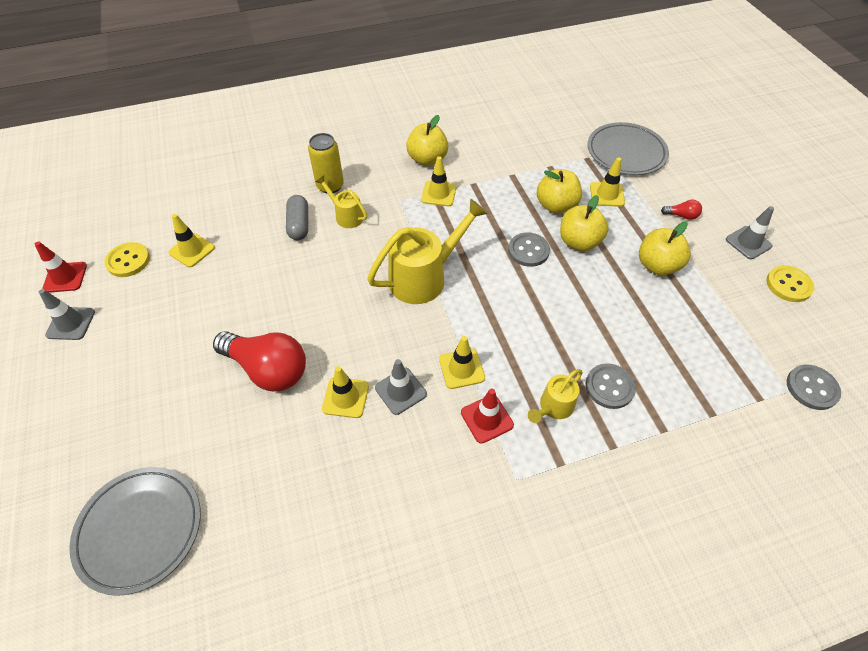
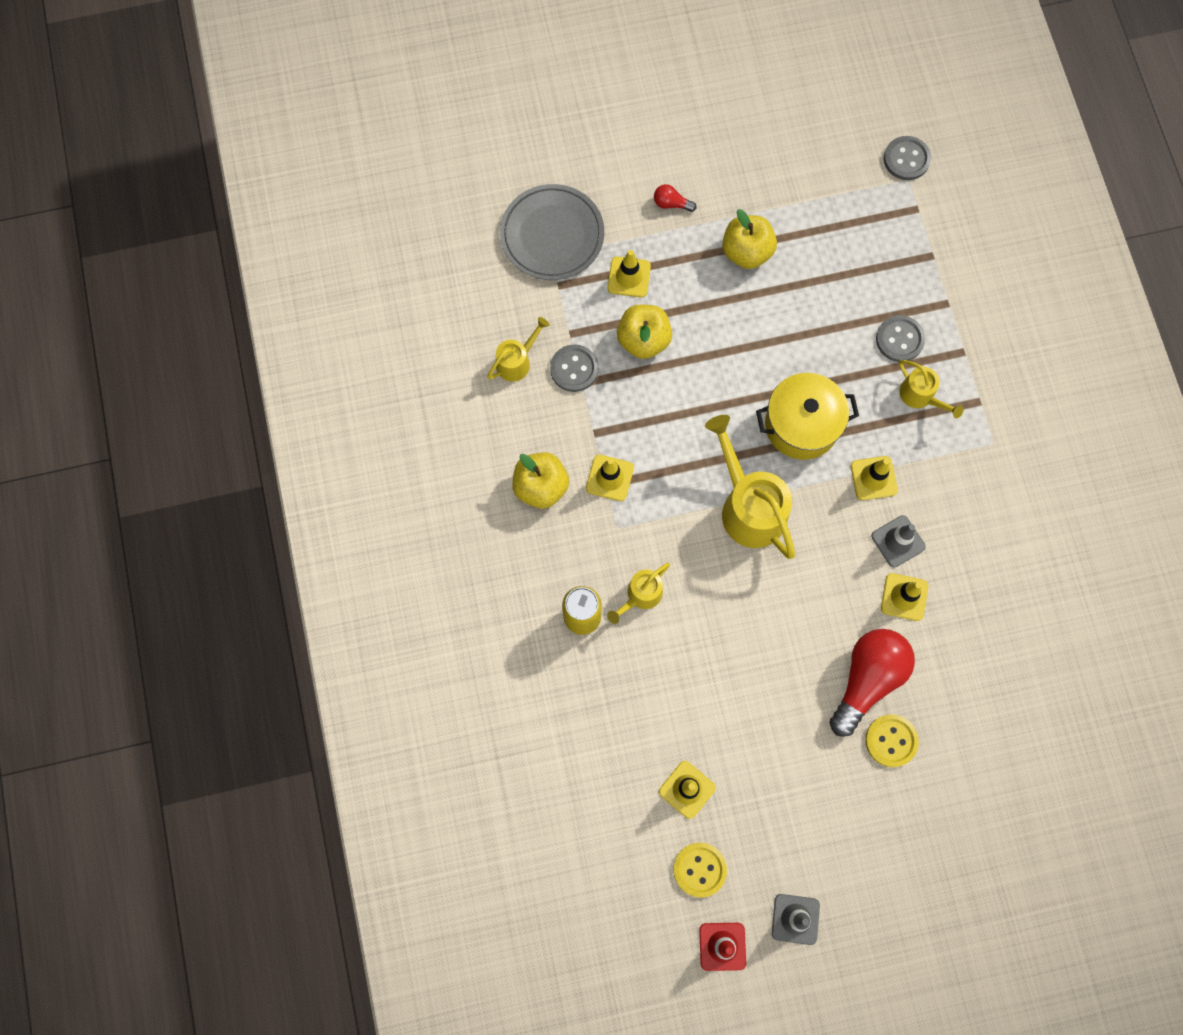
camera: 85 degrees left, 20 degrees up
(140, 530) = (1038, 786): grey plate -> none
(299, 224) = (652, 655): grey capsule -> none
(487, 419) = (931, 460): red traffic cone -> none
(504, 311) = (801, 425): none -> yellow pot
(521, 142) = (517, 361): none -> yellow watering can
(528, 251) = (715, 385): grey button -> grey button (574, 369)
(579, 242) = (705, 326): yellow apple -> none
(681, 215) = (671, 203): red light bulb -> red light bulb turned 90 degrees counterclockwise
(748, 243) = (719, 147): grey traffic cone -> none
(788, 285) = (781, 130): yellow button -> yellow button (891, 741)

